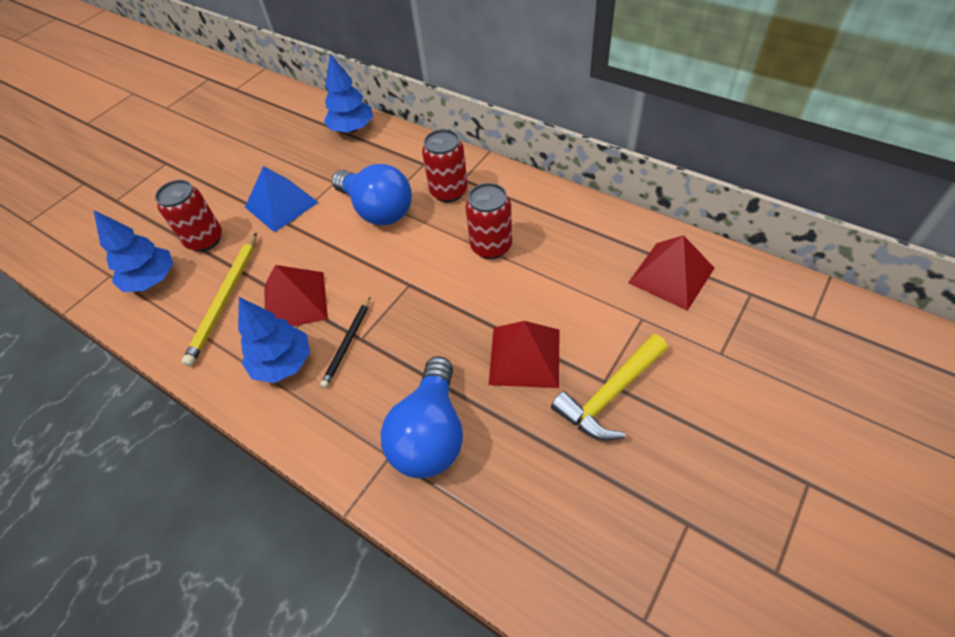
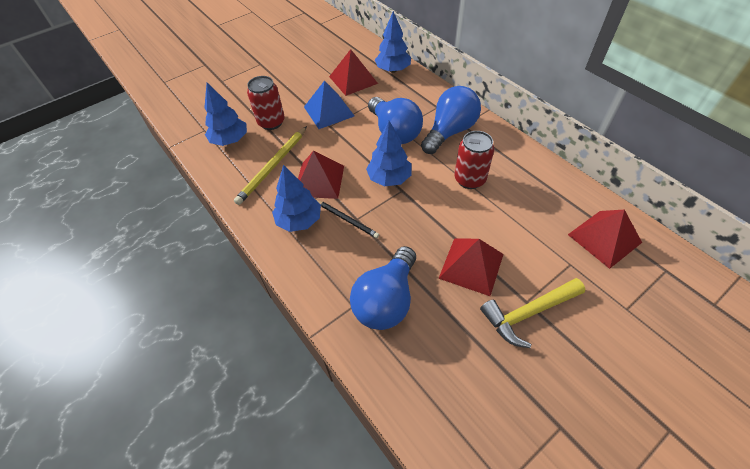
camera: 15 degrees right, 0 degrees up
(302, 154) = (353, 80): none -> red pyramid
(348, 343) = (347, 219): black pencil -> black pencil turned 90 degrees counterclockwise
(388, 273) = (389, 178): none -> blue tree
(449, 191) = (450, 131): red can -> blue light bulb

